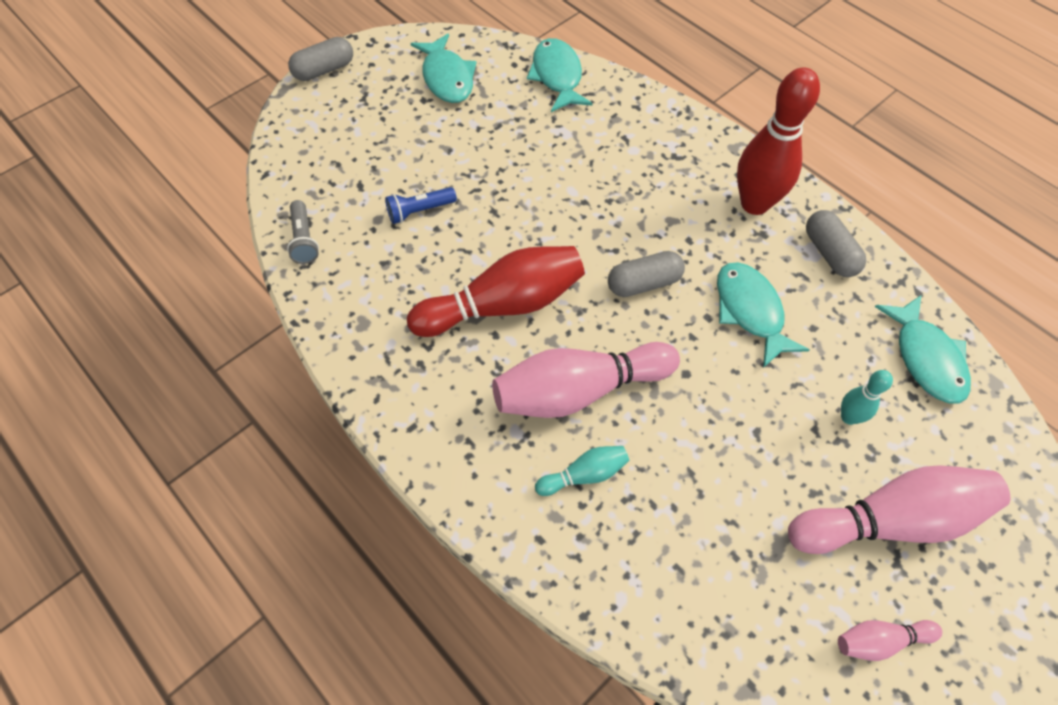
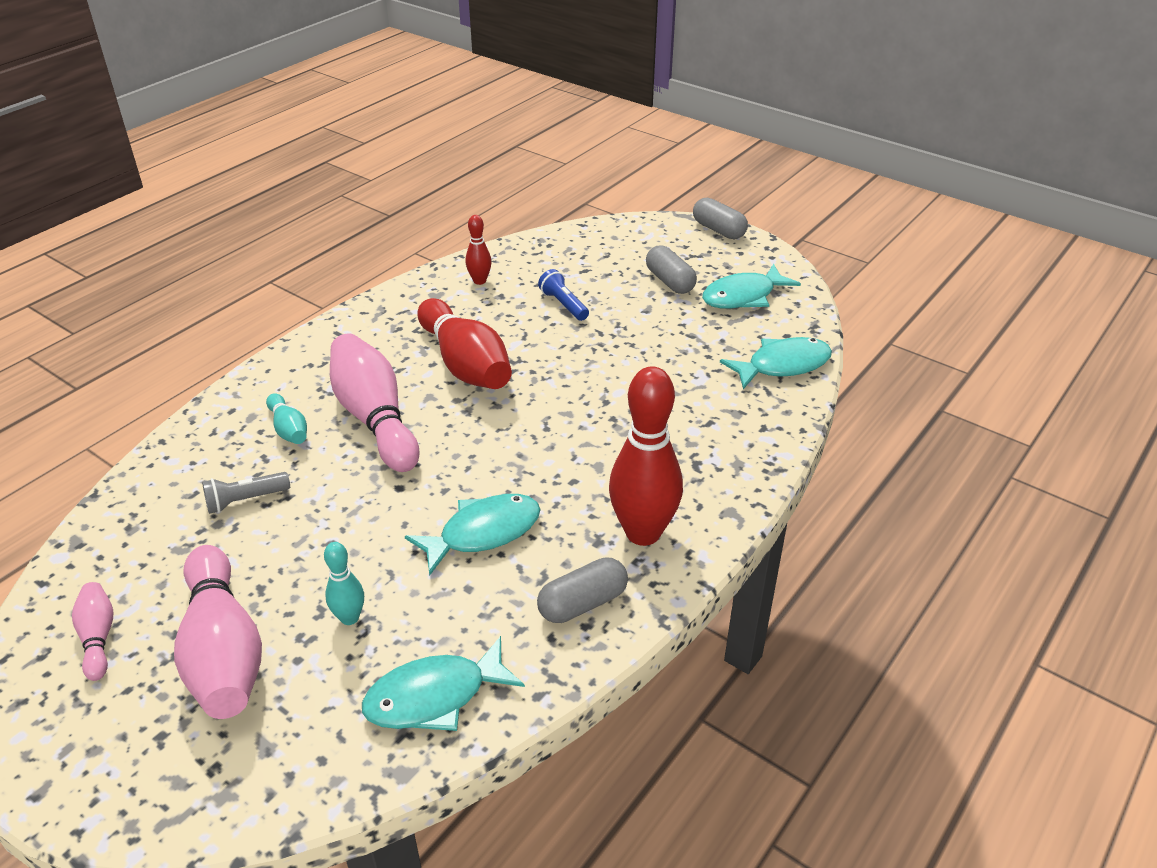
camera: 80 degrees right, 20 degrees down
(304, 239) = (516, 253): grey flashlight -> grey flashlight (245, 500)
(349, 279) = (479, 281): none -> red bowling pin
(644, 283) = (507, 450): grey capsule -> grey capsule (670, 281)

